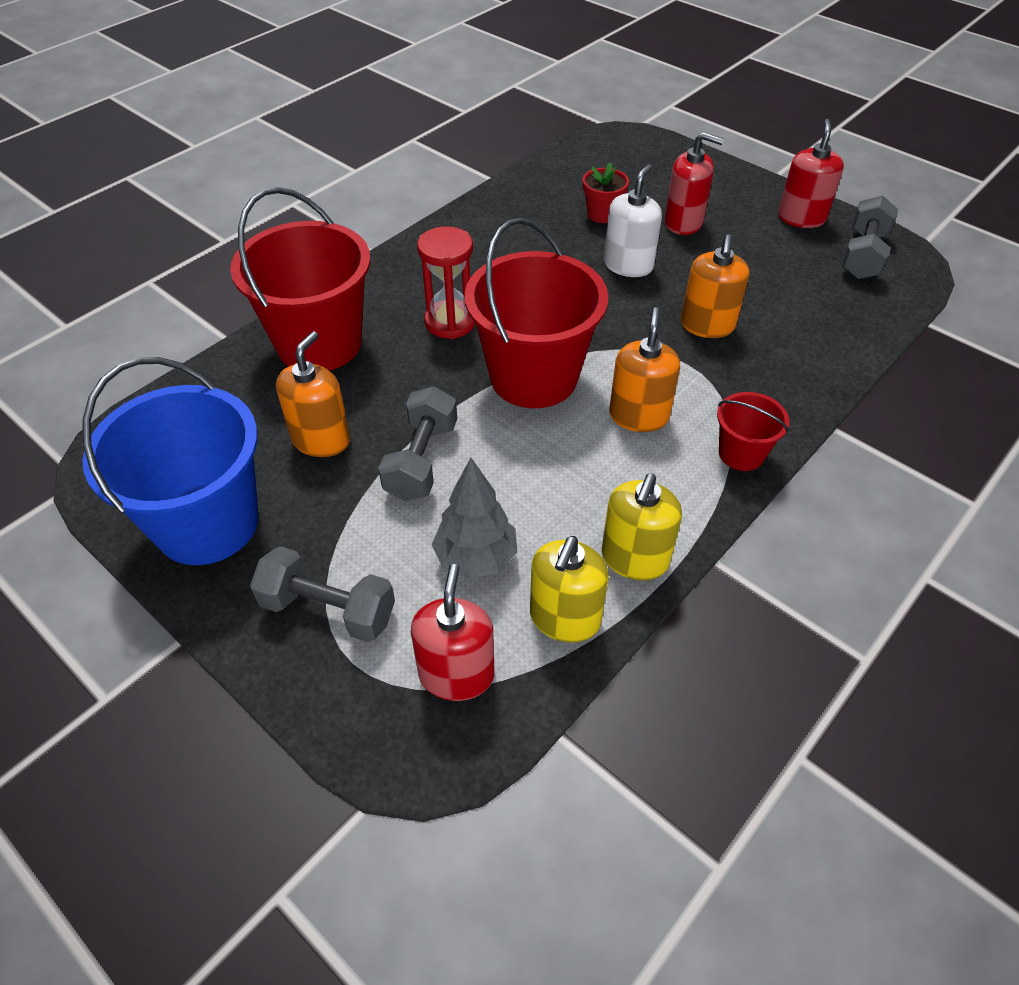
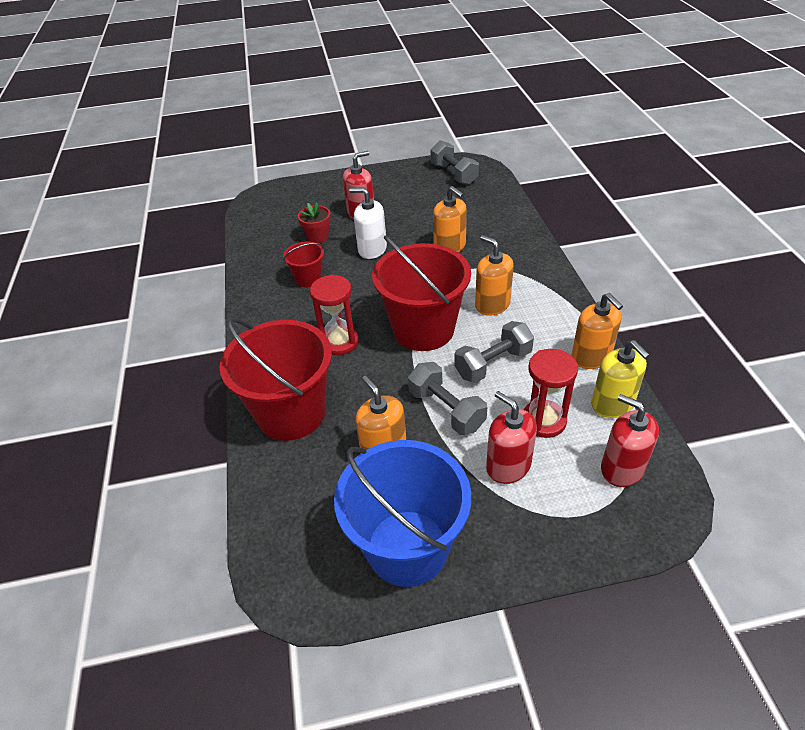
camera: 50 degrees left, 5 degrees down
(328, 610) = (533, 509): grey dumbbell -> grey dumbbell (493, 364)
(476, 558) = (544, 421): grey tree -> red hourglass
(628, 265) = (372, 249): white soap dispenser -> white soap dispenser turned 45 degrees counterclockwise
(634, 558) = (591, 357): yellow soap dispenser -> orange soap dispenser
(741, 453) = (551, 283): red bucket -> red bucket (308, 279)
(801, 218) = (405, 176): red soap dispenser -> red soap dispenser (508, 466)

